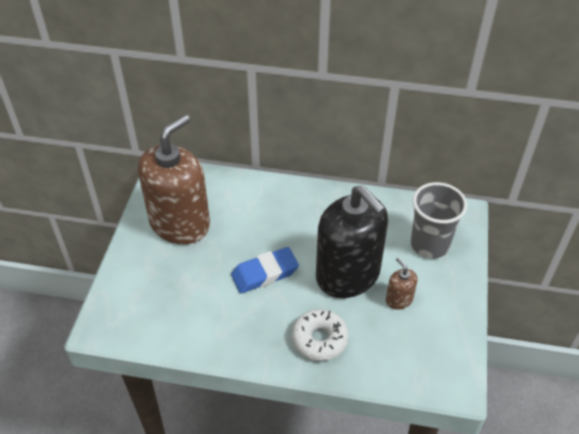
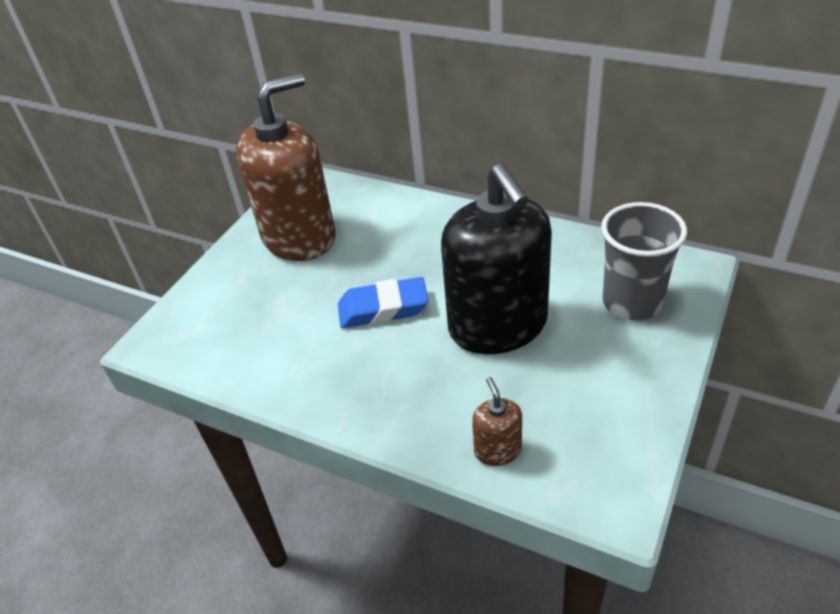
camera: 20 degrees right, 5 degrees down
(319, 339) = (427, 403): white donut -> none
(399, 299) = (562, 368): brown soap dispenser -> brown soap dispenser (497, 450)

